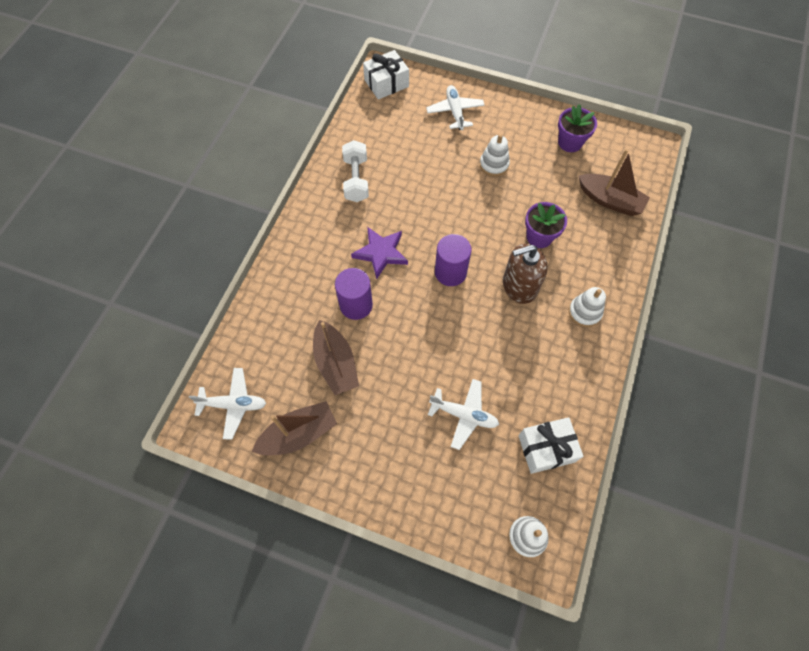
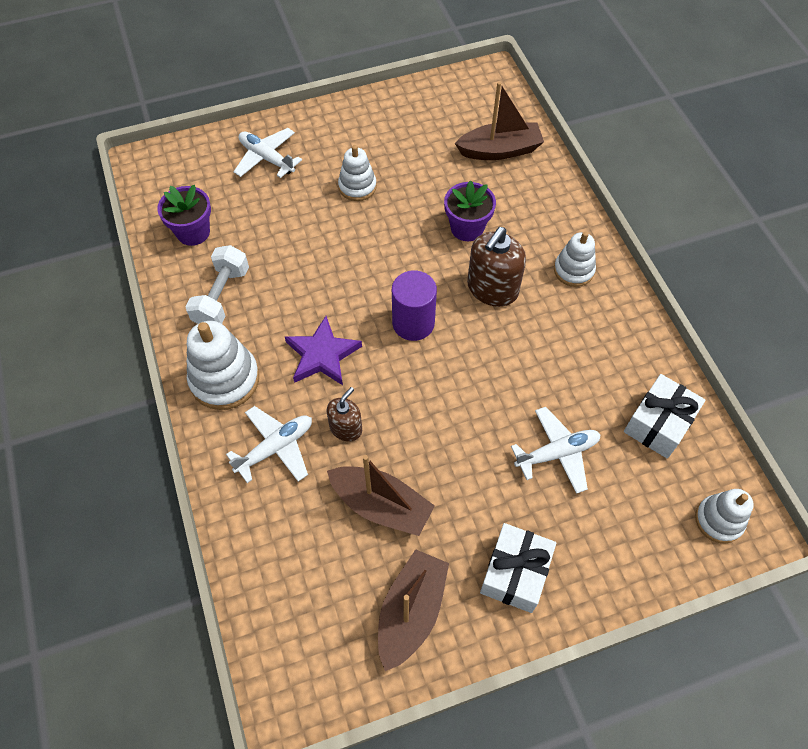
camera: 40 degrees left, 5 degrees down
(233, 404) = (308, 643): white plane -> white plane (275, 448)
(316, 228) = (225, 379): none -> white stacking toy
(356, 179) = (222, 297): white dumbbell -> white dumbbell turned 60 degrees clockwise
(356, 305) = (346, 428): purple cylinder -> brown soap dispenser
(386, 83) = (161, 174): white gift -> white gift (515, 573)
(570, 142) = (412, 118): purple flower pot -> purple flower pot (193, 232)

